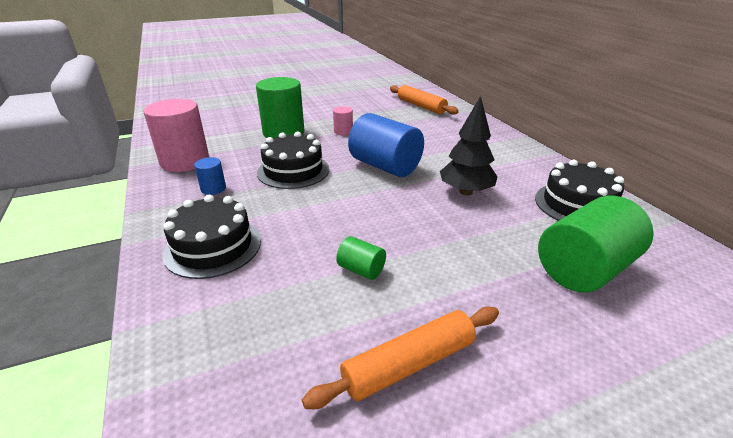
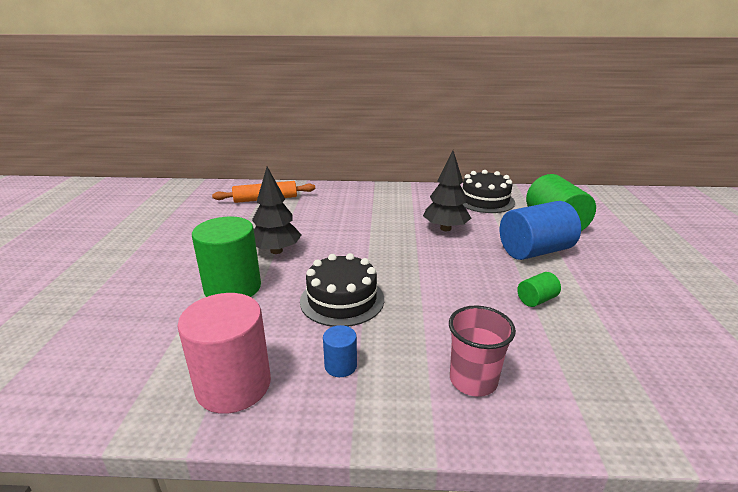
camera: 65 degrees left, 5 degrees down
(213, 247) = (473, 380): black cake -> pink cup
(343, 131) = (276, 251): pink cylinder -> black tree
(385, 166) = (376, 248): blue cylinder -> blue cylinder (535, 251)
(408, 364) = (640, 306): orange rolling pin -> none

